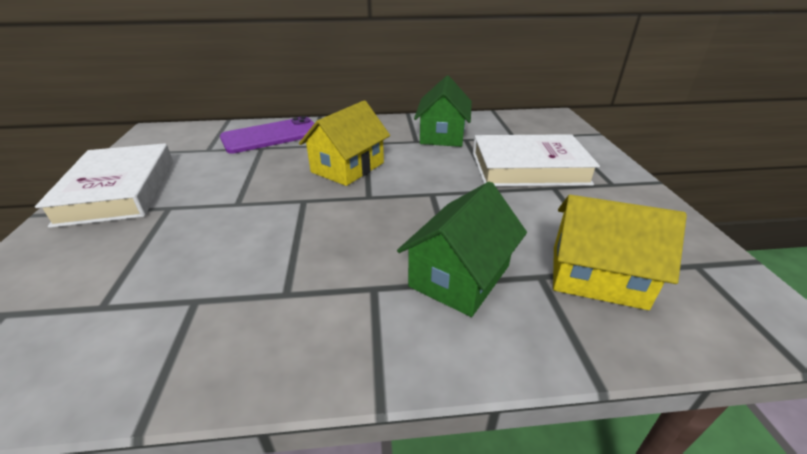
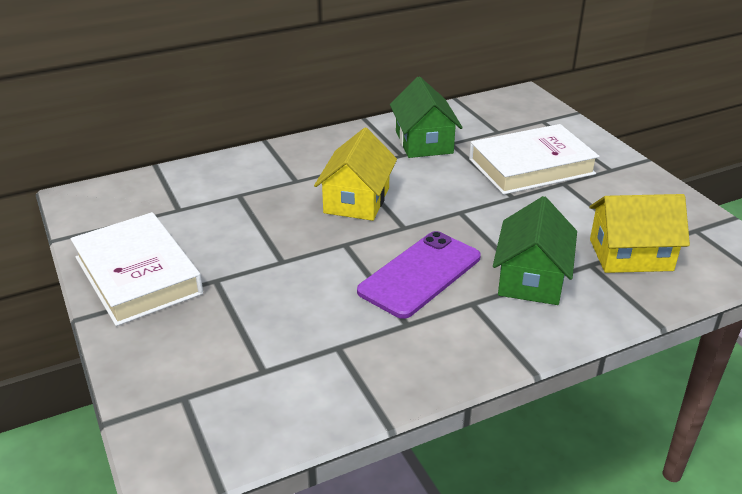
camera: 20 degrees left, 0 degrees up
(271, 136) = (234, 177): purple phone -> purple phone (420, 274)

